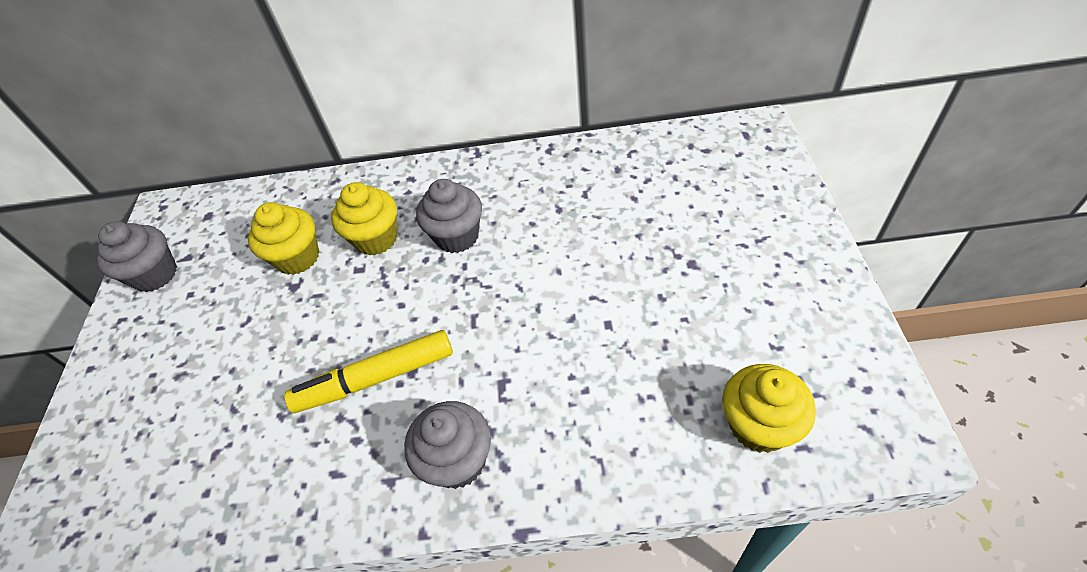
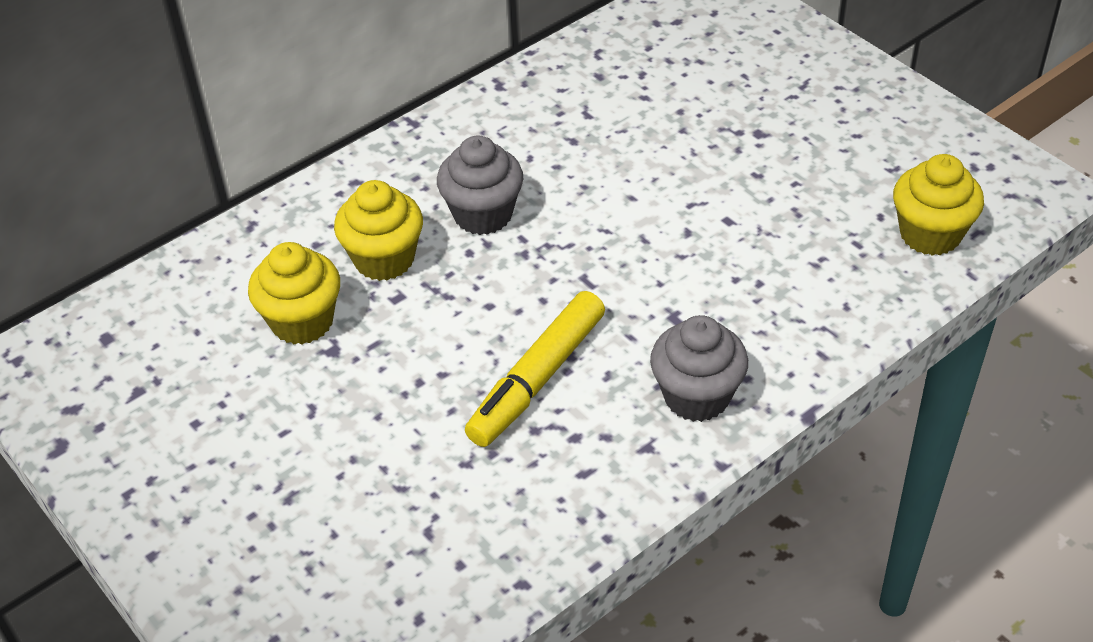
camera: 40 degrees left, 5 degrees down
(155, 275) = (115, 428): grey cupcake -> none

